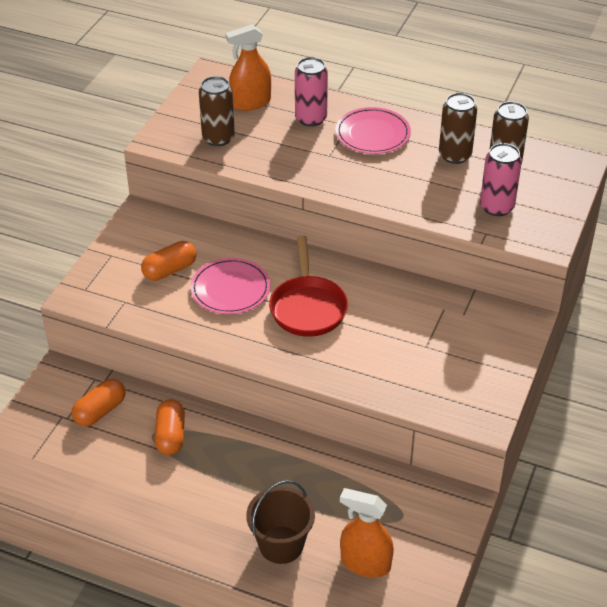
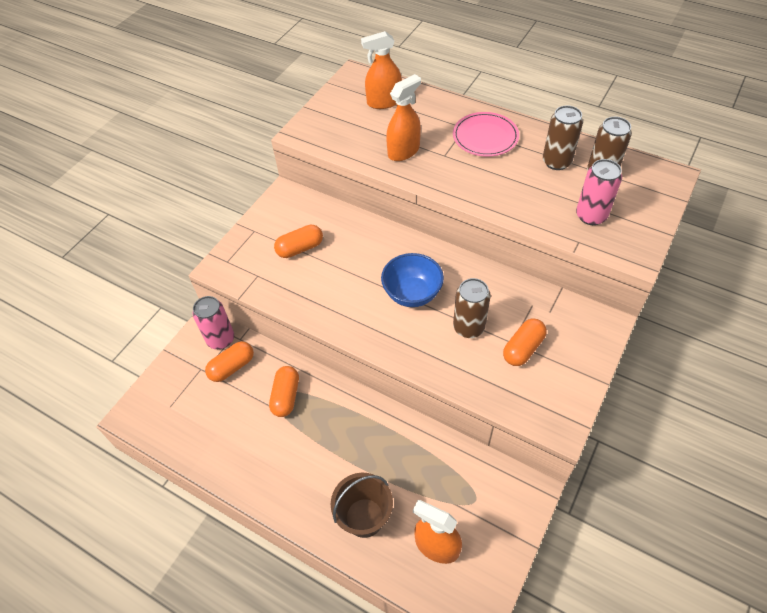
camera: 10 degrees right, 10 degrees up
(218, 138) = (351, 133): brown can -> brown can (468, 327)
(230, 289) = (348, 270): pink plate -> none
(282, 154) = (403, 151): none -> orange spray bottle
(308, 307) = (412, 294): red pan -> blue bowl
(311, 118) = (433, 119): pink can -> pink can (221, 339)
(438, 351) = (523, 348): none -> orange capsule

